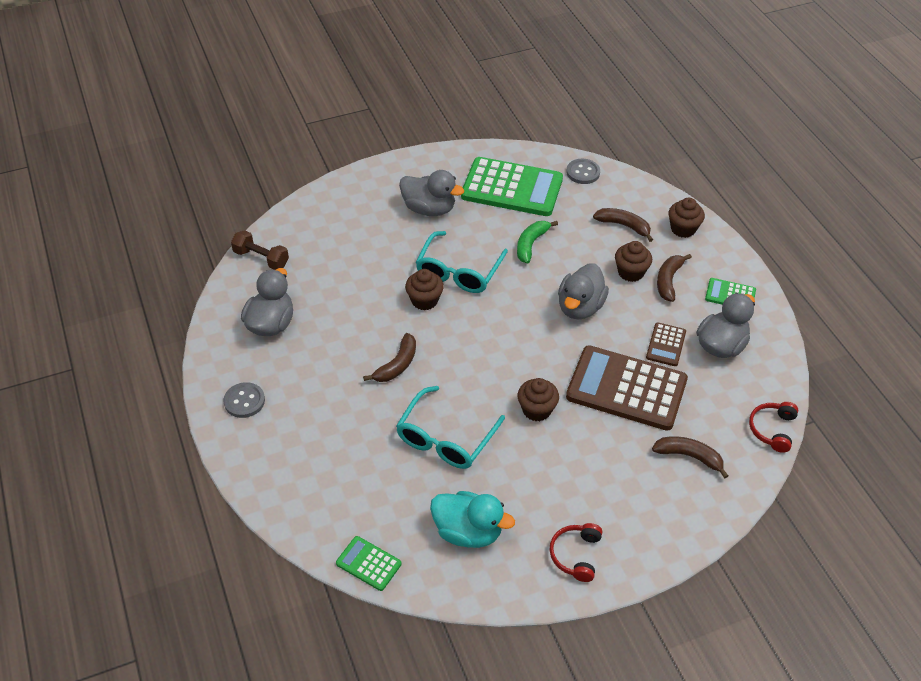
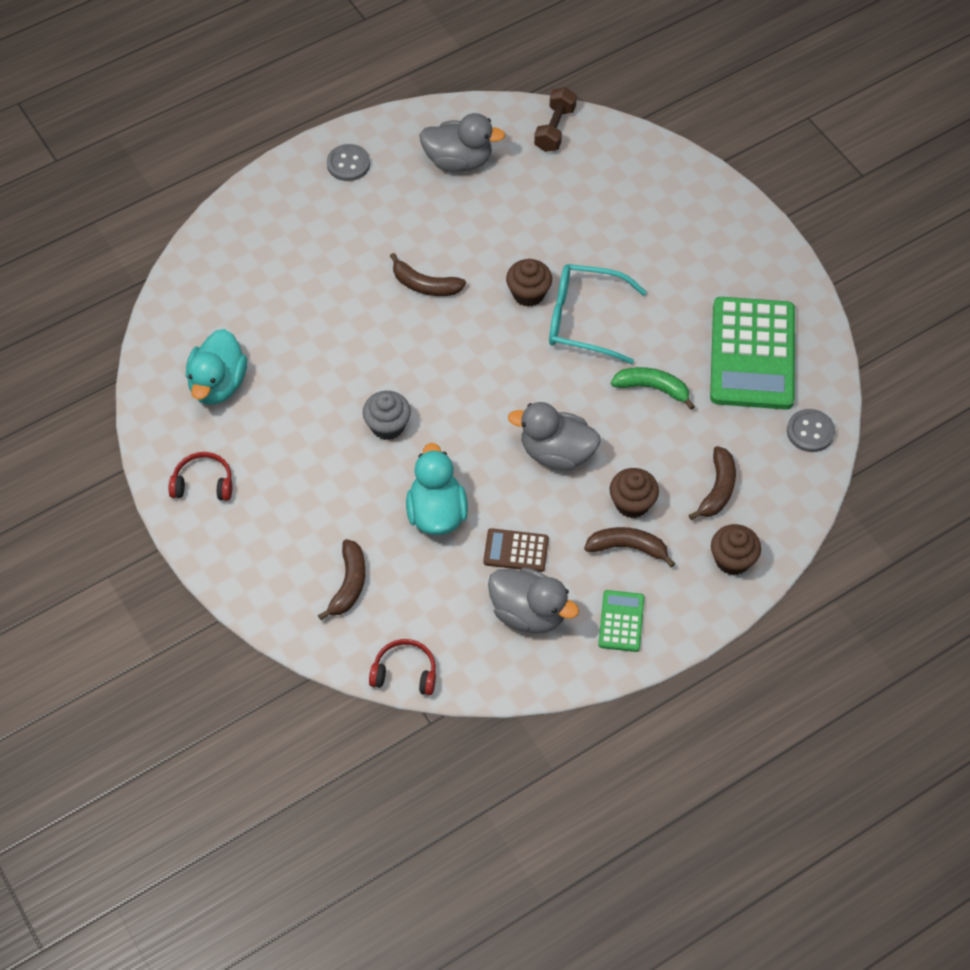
camera: 80 degrees right, 10 degrees up
(368, 564) = (170, 307): green calculator -> none
(429, 209) = (685, 272): grey duck -> none
(445, 438) = (332, 346): turquoise glasses -> none
(536, 410) = (387, 426): brown cupcake -> grey cupcake
(626, 389) = (436, 513): brown calculator -> turquoise duck

